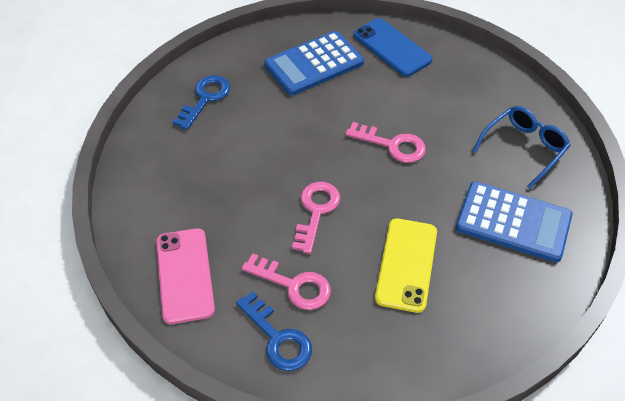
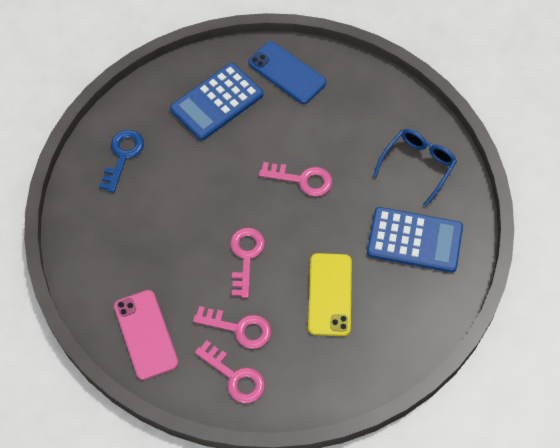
camera: 10 degrees left, 10 degrees up
(278, 338) = (235, 376): blue key -> pink key

